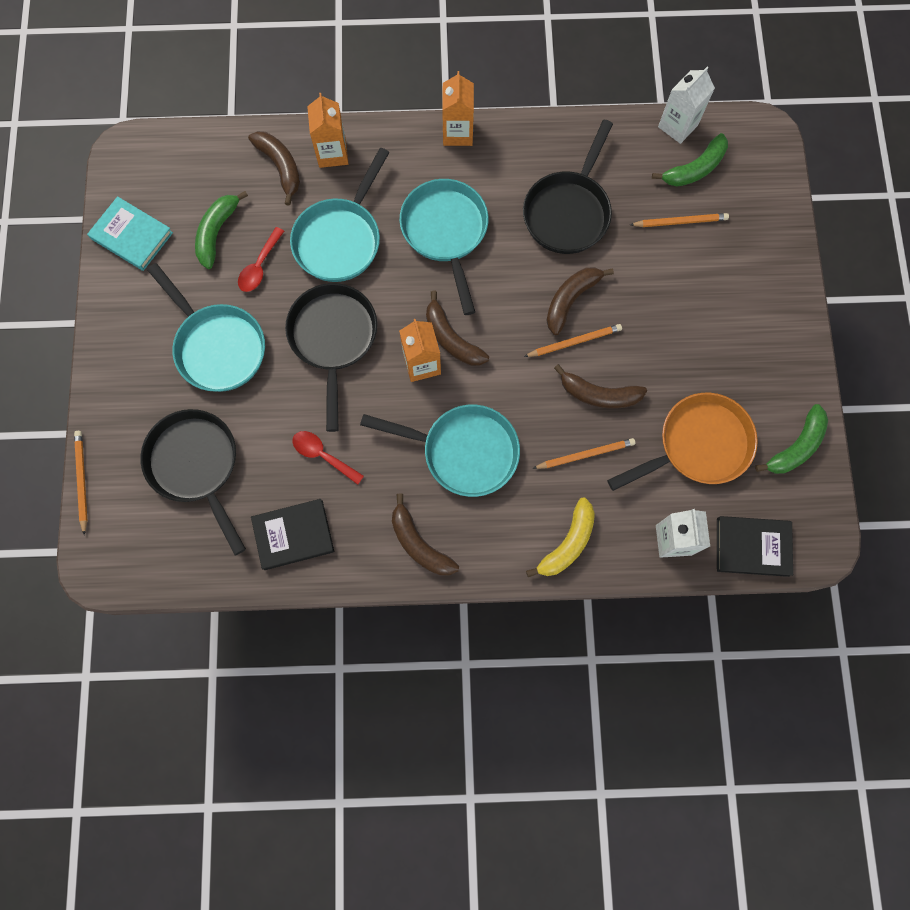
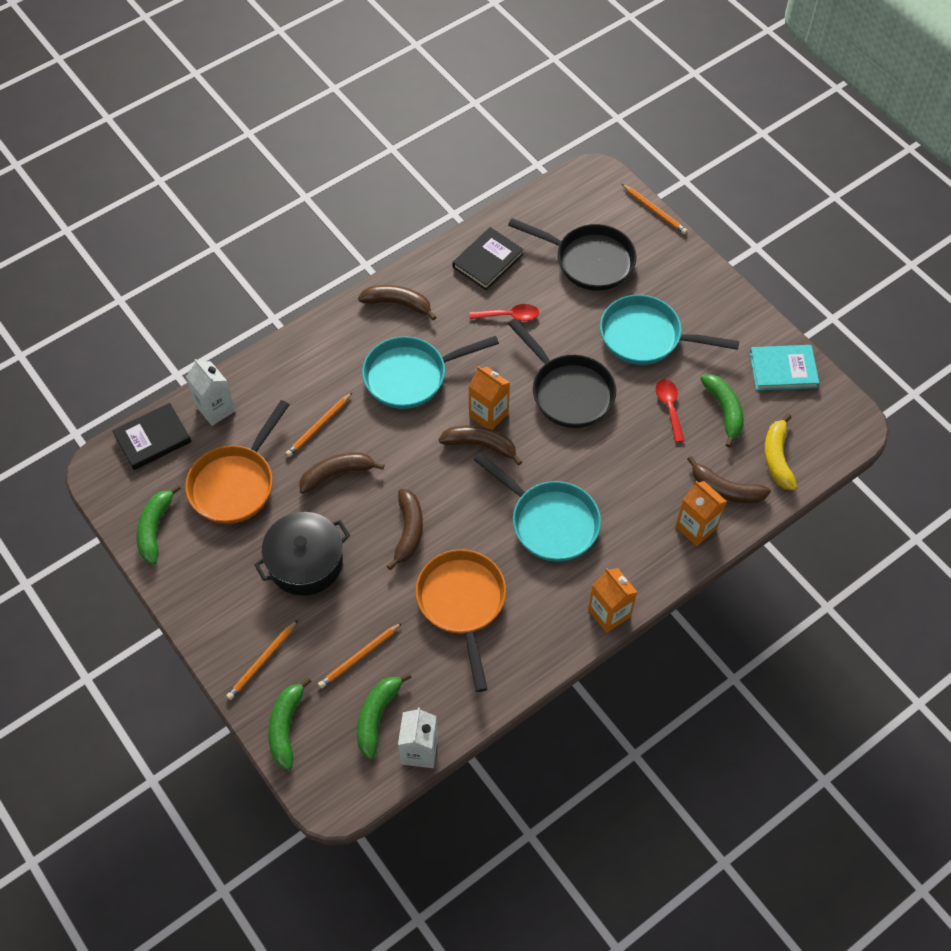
camera: 145 degrees right, 15 degrees down
(340, 239) = (627, 464): turquoise pan -> none
(567, 543) = (293, 363): yellow banana -> yellow banana (777, 458)
(568, 212) = (462, 603): black pan -> orange pan
(574, 341) = (383, 501): orange pencil -> orange pencil (262, 661)
(677, 329) = (305, 562): none -> black pot
(771, 204) = (286, 727): none -> green banana

